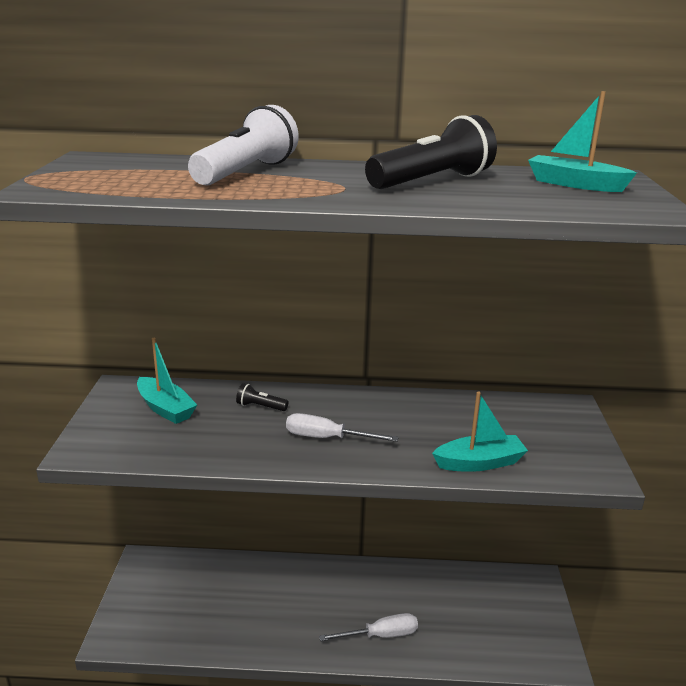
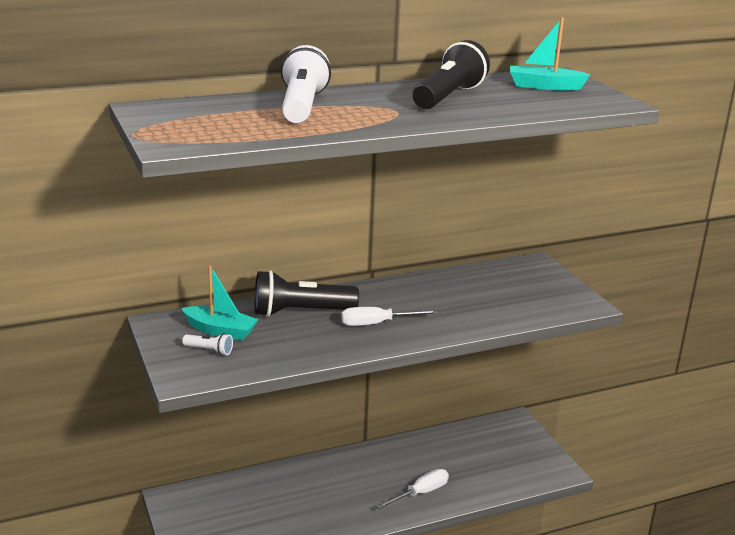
camera: 25 degrees left, 0 degrees up
(134, 427) = (209, 350): none -> white flashlight
(260, 406) = (300, 312): black flashlight -> black flashlight, size x2.24
(479, 463) = (502, 316): turquoise boat -> none

